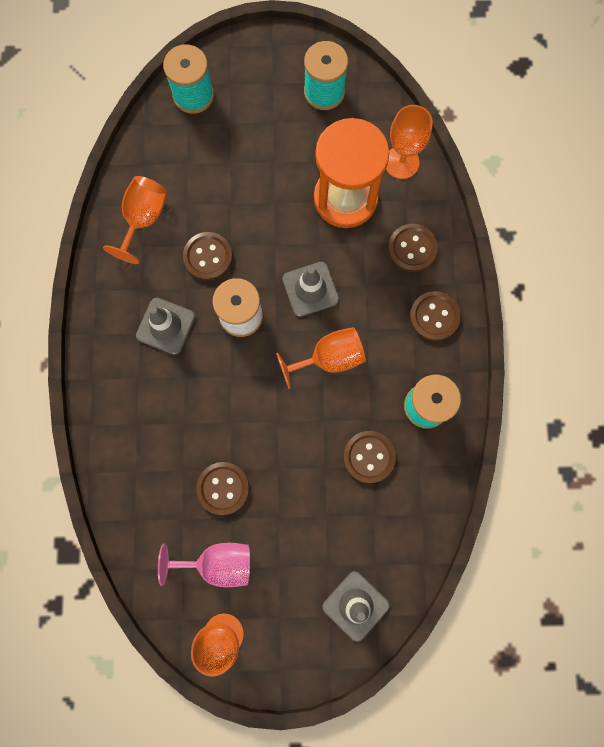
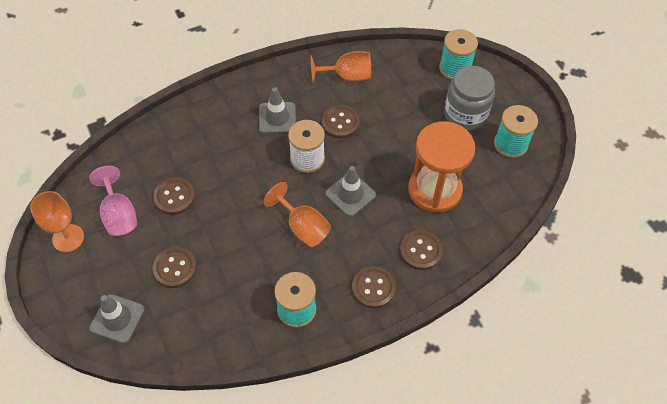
camera: 65 degrees right, 20 degrees down
(263, 117) = (465, 114): none -> grey jar
(369, 457) = (237, 284): brown button -> brown button (175, 268)
(401, 162) = (487, 216): orange goblet -> none

